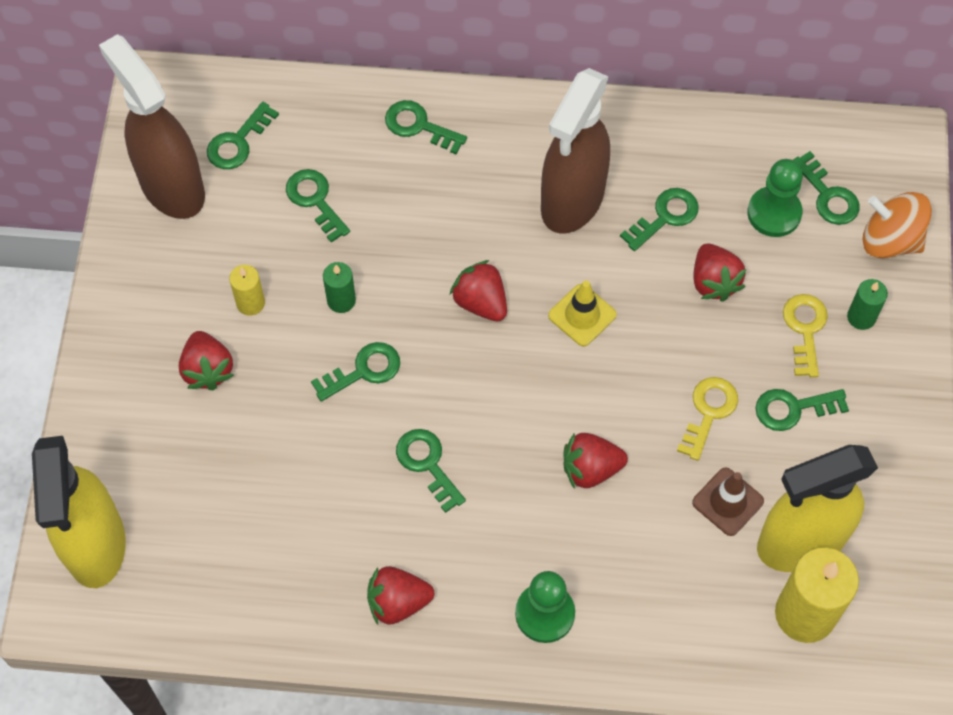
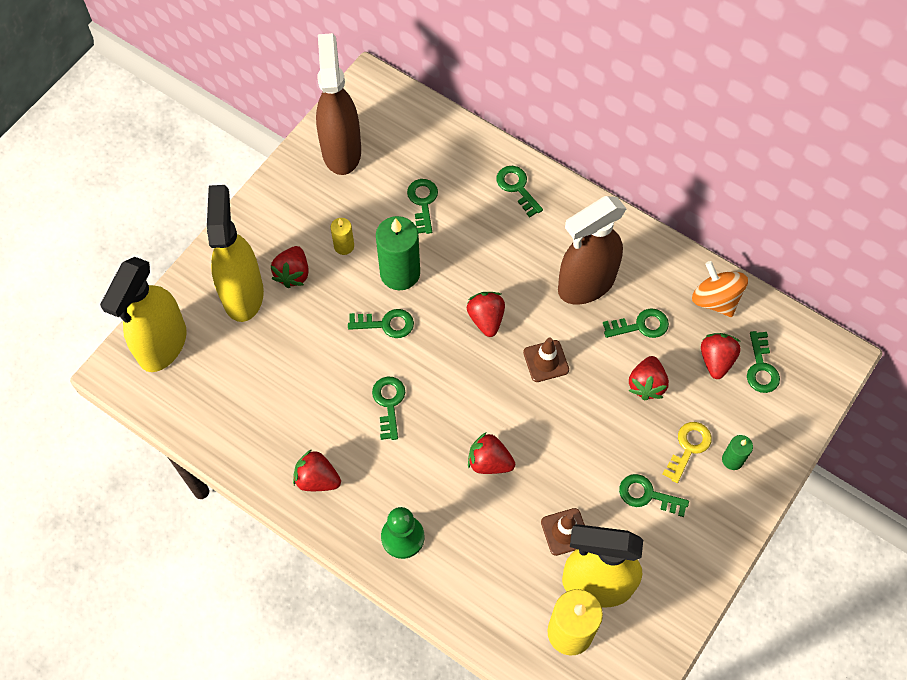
camera: 30 degrees right, 0 degrees up
(159, 427) = (243, 293): none -> yellow spray bottle
(238, 142) = (398, 142): green key -> none
(341, 300) = (400, 273): green candle -> green candle, size x1.96
(582, 315) = (546, 361): yellow traffic cone -> brown traffic cone
(708, 412) = (589, 467): yellow key -> none
(774, 213) = (716, 360): green pawn -> red strawberry
(890, 240) = (785, 419): orange spinning top -> orange spinning top (715, 299)

